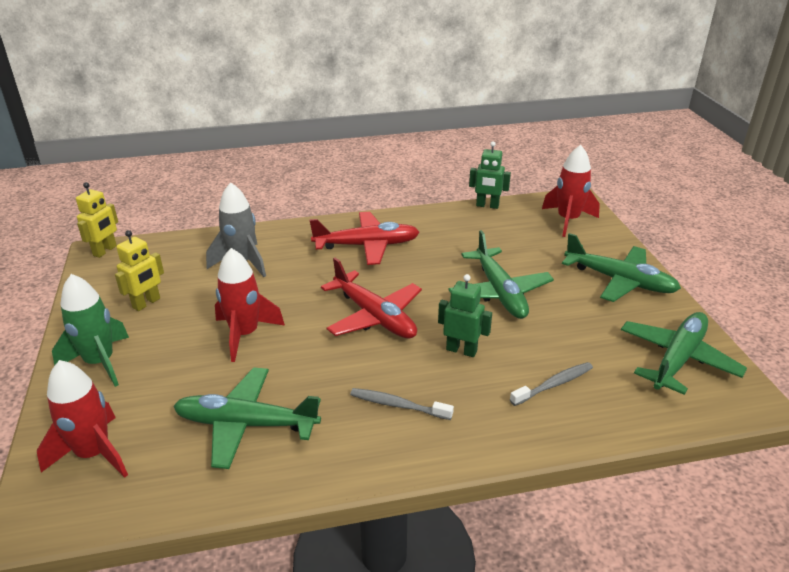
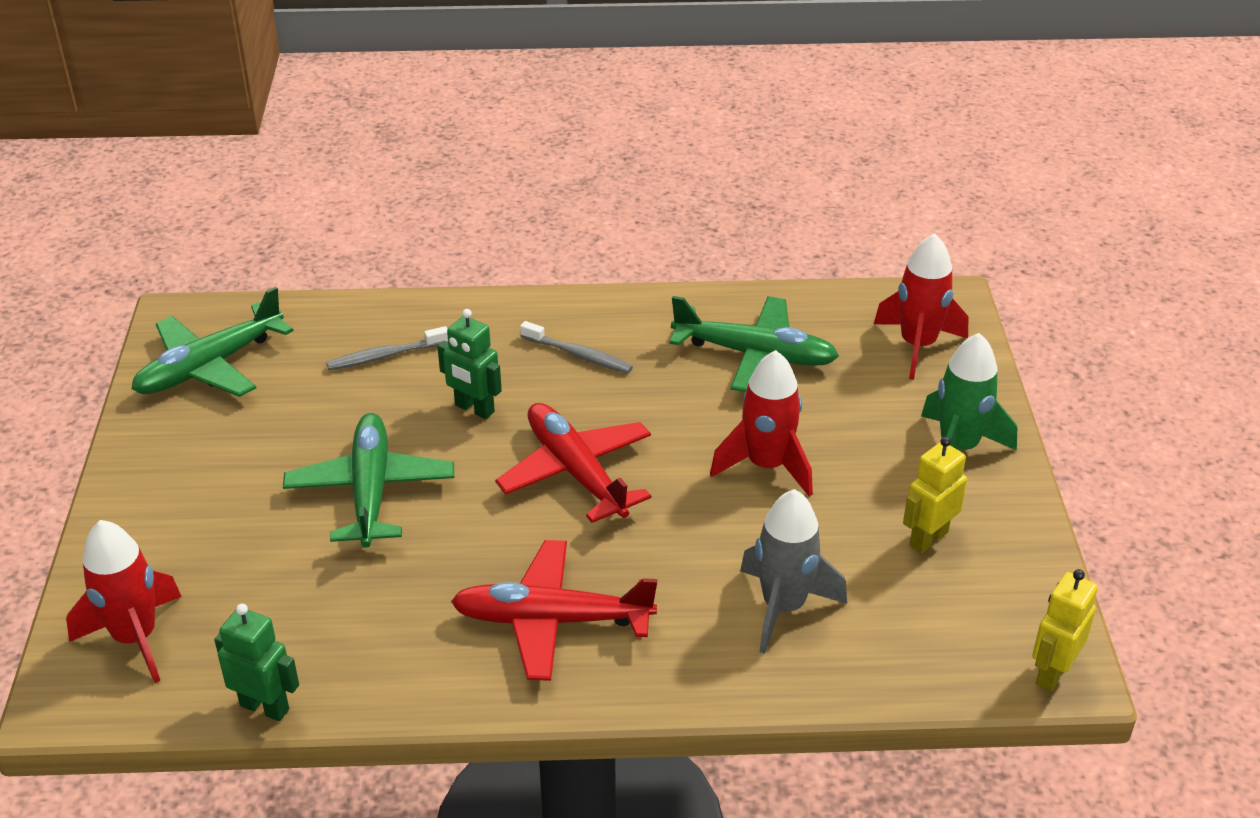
camera: 170 degrees left, 5 degrees up
(619, 281) = (171, 488): green plane -> none

